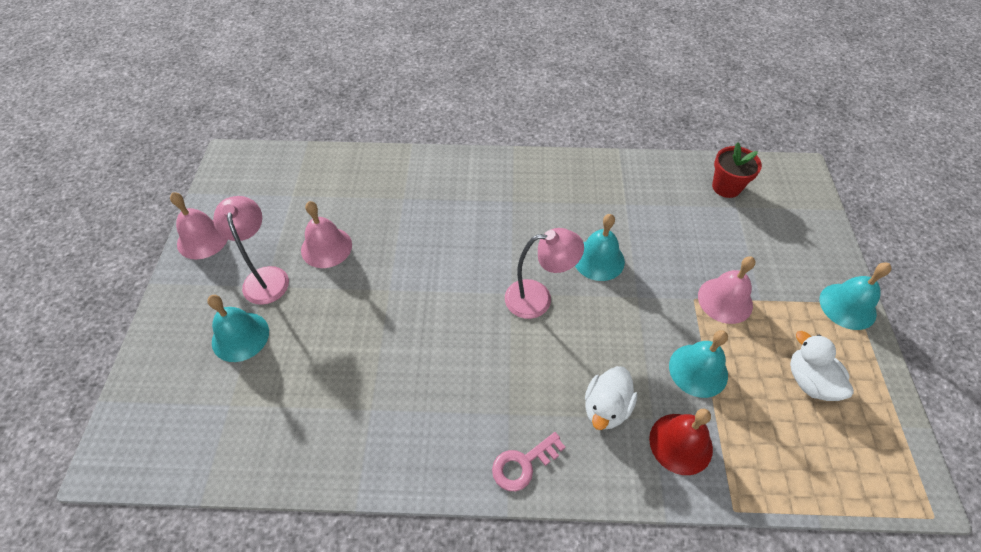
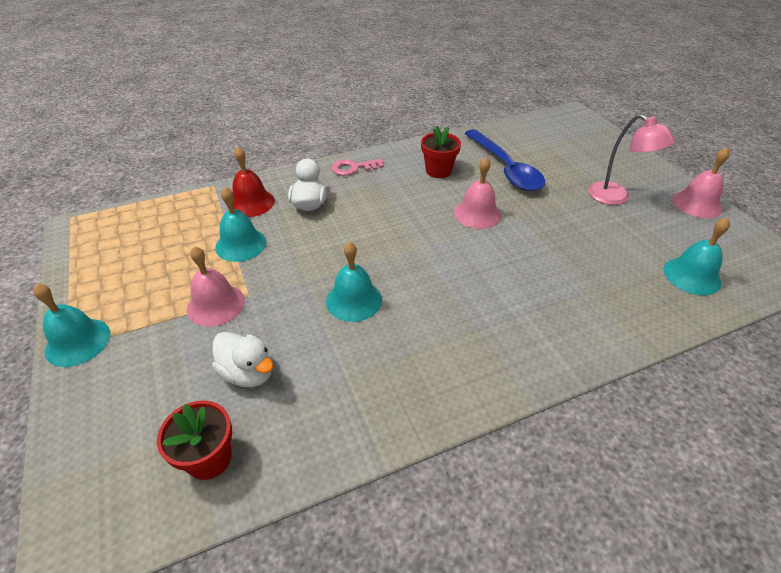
camera: 155 degrees right, 10 degrees down
(240, 336) = (583, 167): turquoise bell -> turquoise bell (692, 275)
(326, 247) = (600, 229): pink bell -> pink bell (477, 213)
(330, 373) = (505, 168): none -> blue spoon
(414, 406) = (438, 171): none -> red flower pot
(523, 464) = (353, 168): pink key -> pink key turned 135 degrees counterclockwise
(538, 298) = (394, 251): pink lamp -> none
(809, 381) = (141, 265): white duck -> white duck (248, 372)

